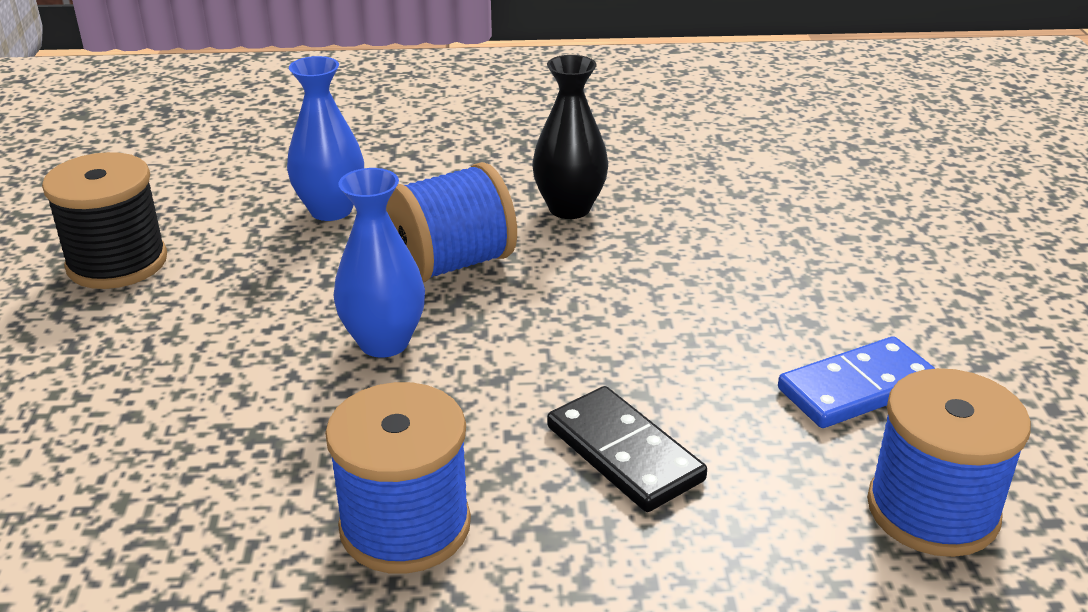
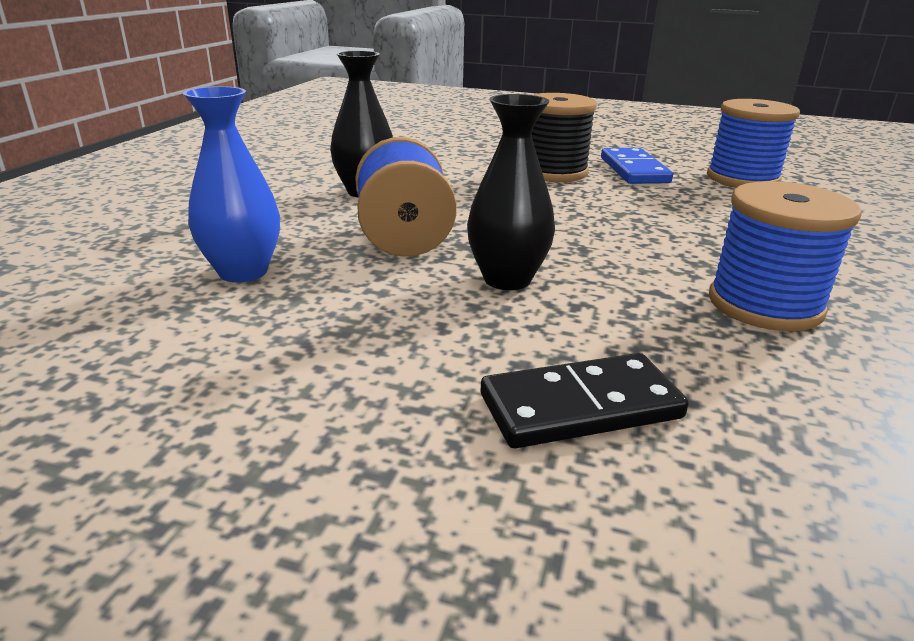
camera: 70 degrees left, 5 degrees down
(117, 263) = (189, 418): black spool -> black spool (553, 172)
(384, 342) = (507, 279): blue vase -> black vase
(624, 453) = (684, 227): black domino -> black domino (580, 406)

